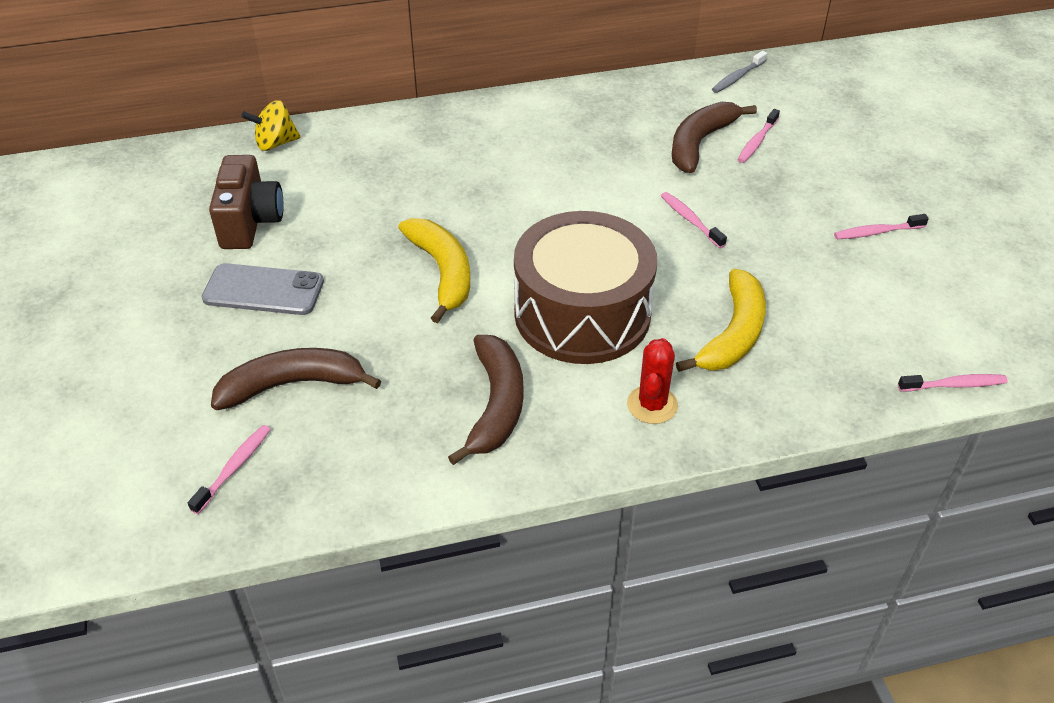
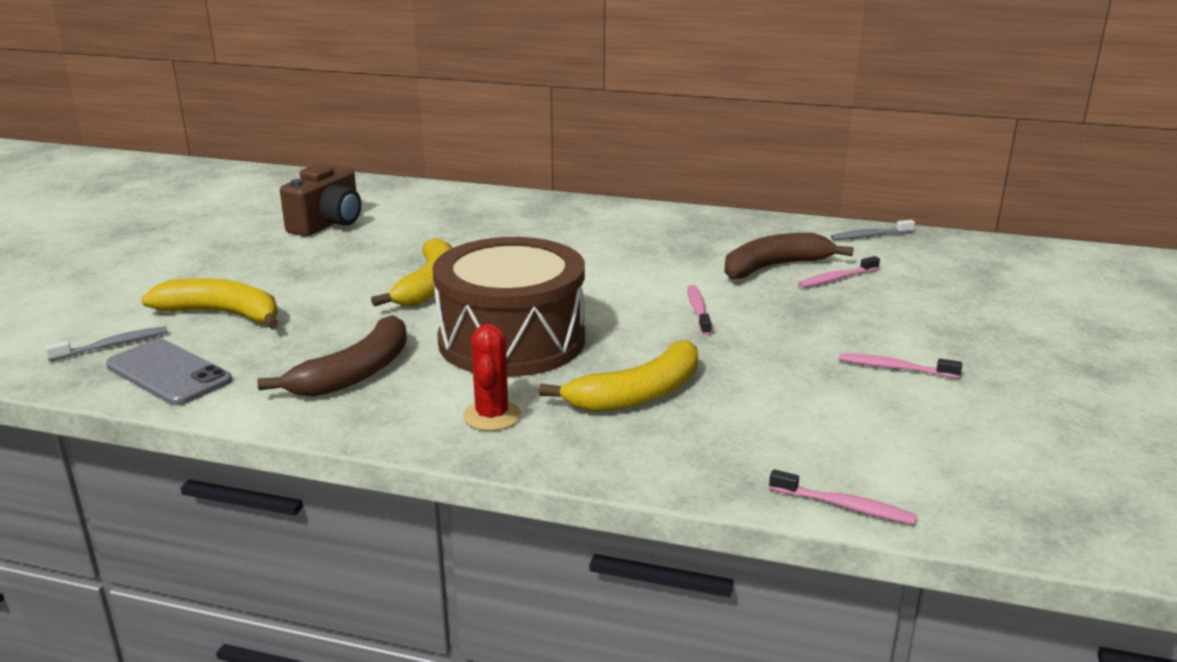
camera: 30 degrees right, 20 degrees down
(234, 468) = (113, 345): pink toothbrush -> grey toothbrush
(263, 290) = (282, 260): grey phone -> grey phone (168, 373)
(275, 143) = (408, 190): yellow spinning top -> none
(292, 385) = (222, 314): brown banana -> yellow banana
(652, 405) = (492, 416): red cactus -> red cactus turned 45 degrees counterclockwise

